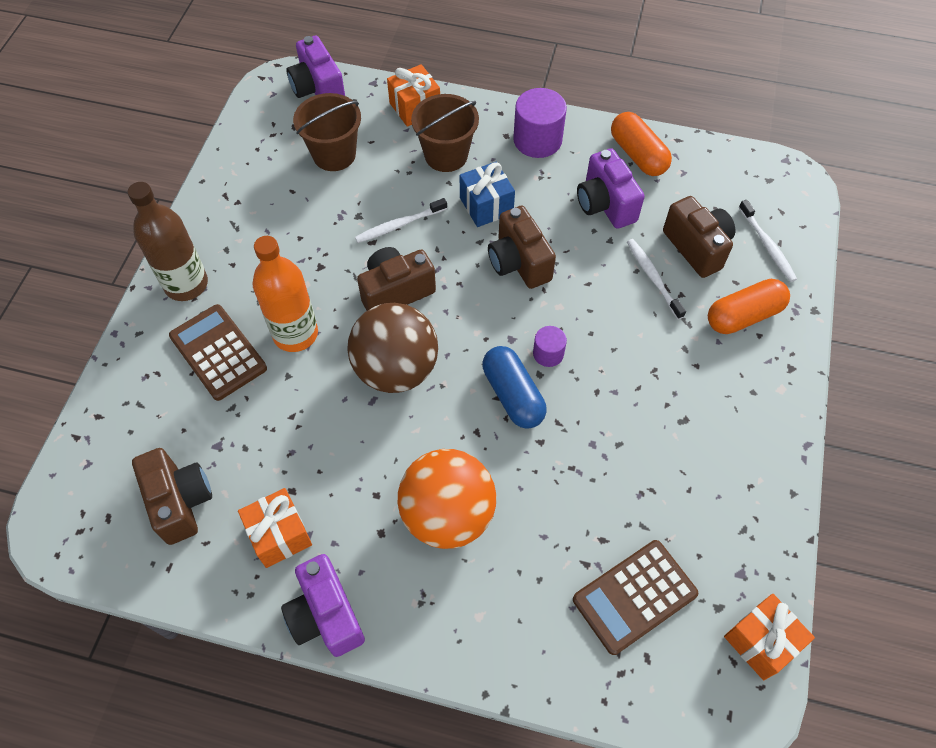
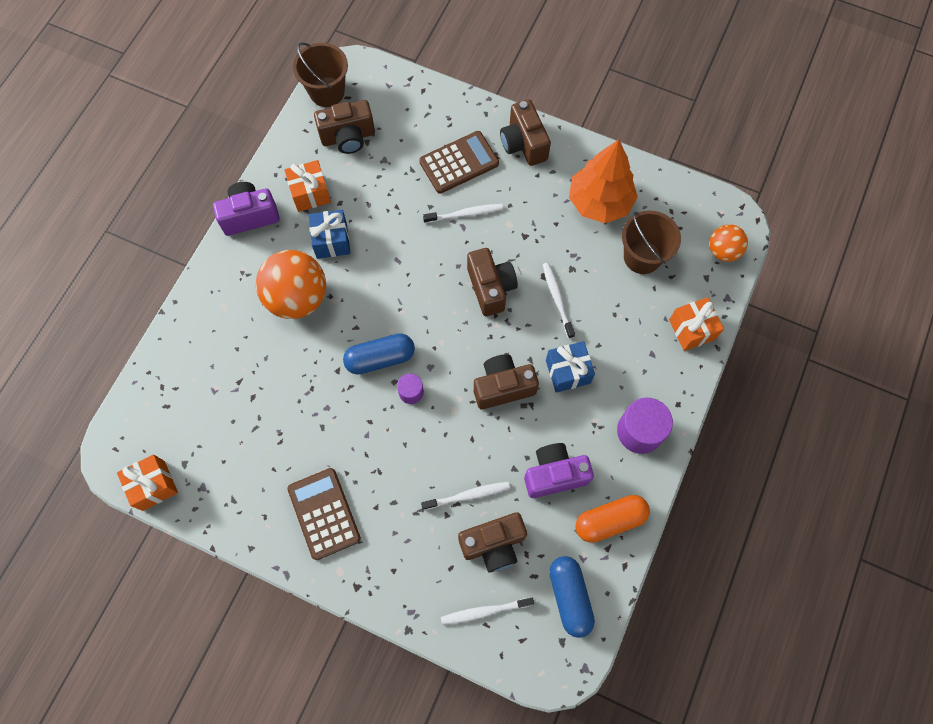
camera: 100 degrees right, 10 degrees up
(186, 284) = (523, 144): brown bottle -> brown camera
(266, 199) = (599, 202): none -> orange tree
(295, 334) = (465, 214): orange bottle -> white toothbrush
(318, 89) = (723, 251): purple camera -> orange ball
(354, 488) = (331, 241): none -> blue gift
(396, 369) = (420, 279): brown ball -> none
(446, 155) = (630, 347): brown bucket -> brown bucket (327, 92)
(634, 596) = (207, 408): brown calculator -> brown calculator (324, 513)
(725, 178) = (569, 597): none -> blue capsule
(743, 316) = (415, 563): orange capsule -> none

